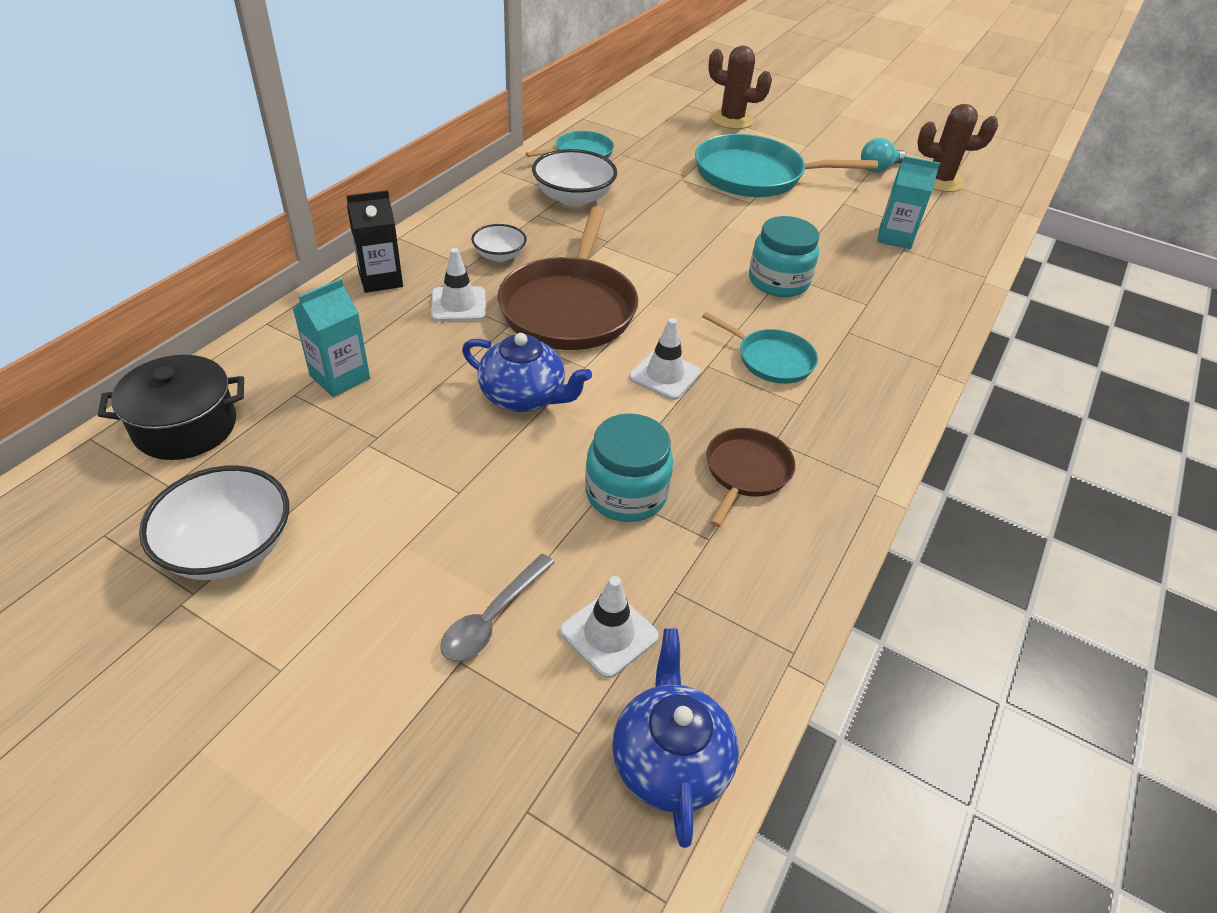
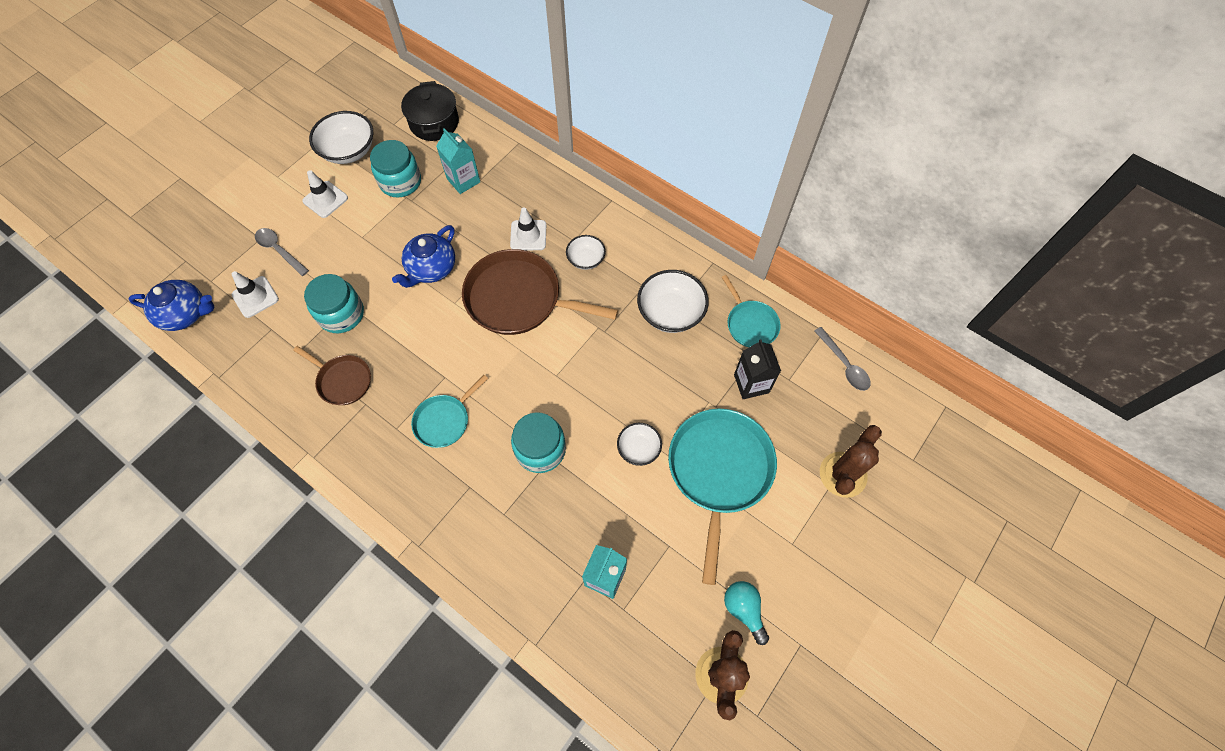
camera: 100 degrees right, 20 degrees up
(331, 456) = (400, 182): none -> turquoise jar
(380, 279) = (560, 193): black carton -> black carton (751, 383)
(618, 111) = (844, 365): none -> grey spoon
(664, 375) = (439, 348): white traffic cone -> white traffic cone (325, 199)
(750, 218) = (639, 448): none -> white bowl

